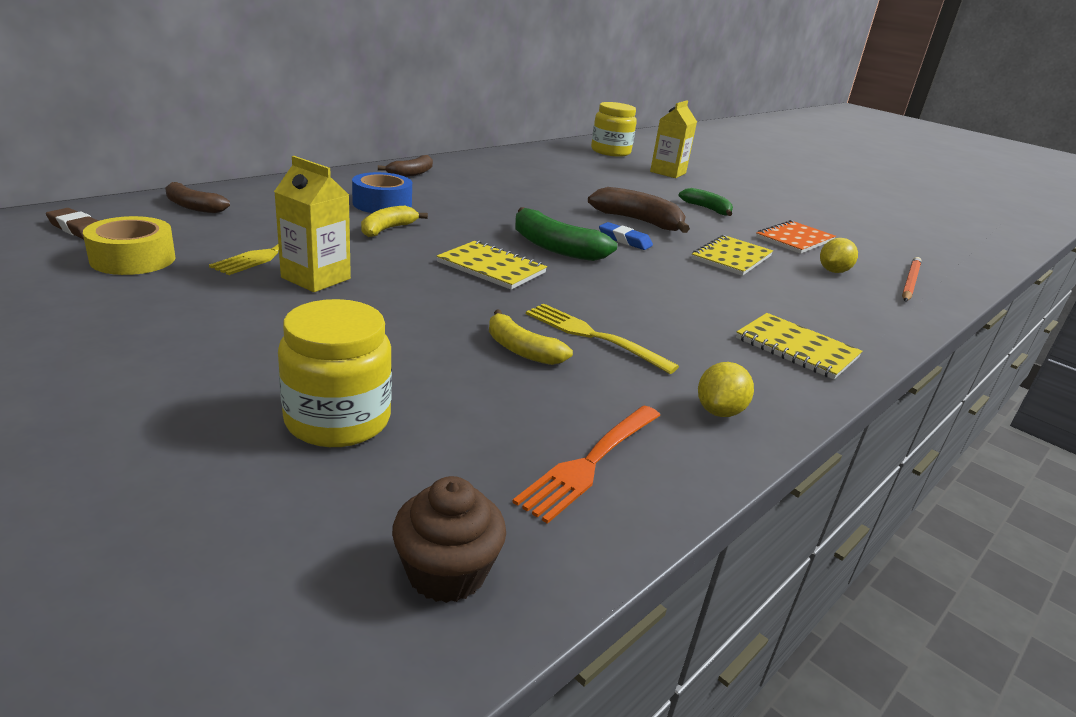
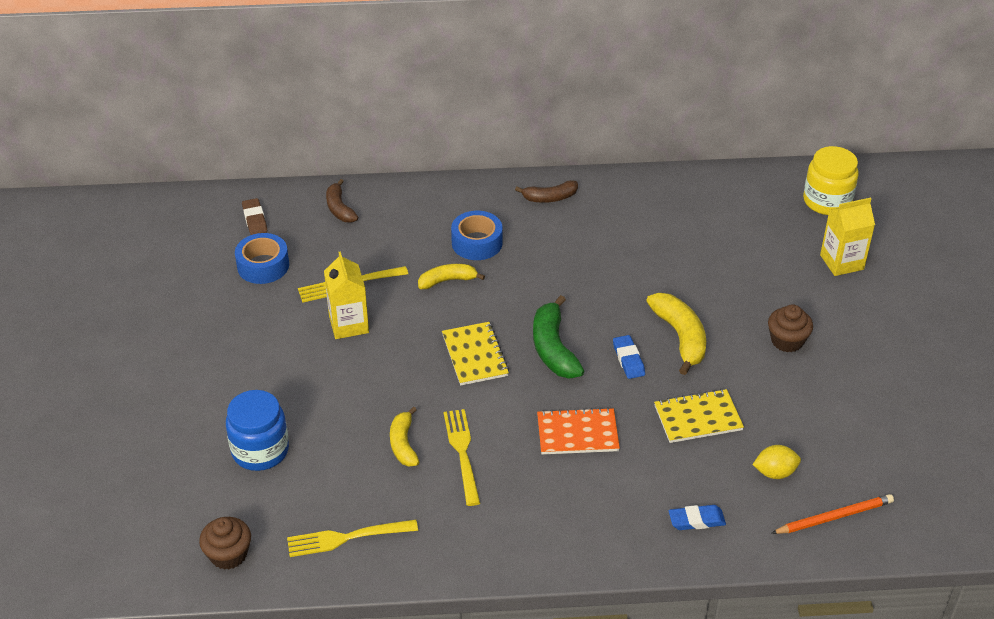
camera: 45 degrees right, 15 degrees up
(133, 259) = (263, 266): yellow tape -> blue tape
(338, 420) = (260, 450): yellow jar -> blue jar
(590, 463) = (346, 538): orange fork -> yellow fork
(638, 221) = (680, 337): brown banana -> yellow banana
(707, 209) = (787, 341): green banana -> brown cupcake
(719, 411) = (460, 546): yellow lemon -> none
(795, 239) = (811, 418): orange notebook -> orange notebook (577, 433)
(796, 348) = (593, 529): yellow notebook -> none
(848, 314) = (696, 520): none -> blue eraser

